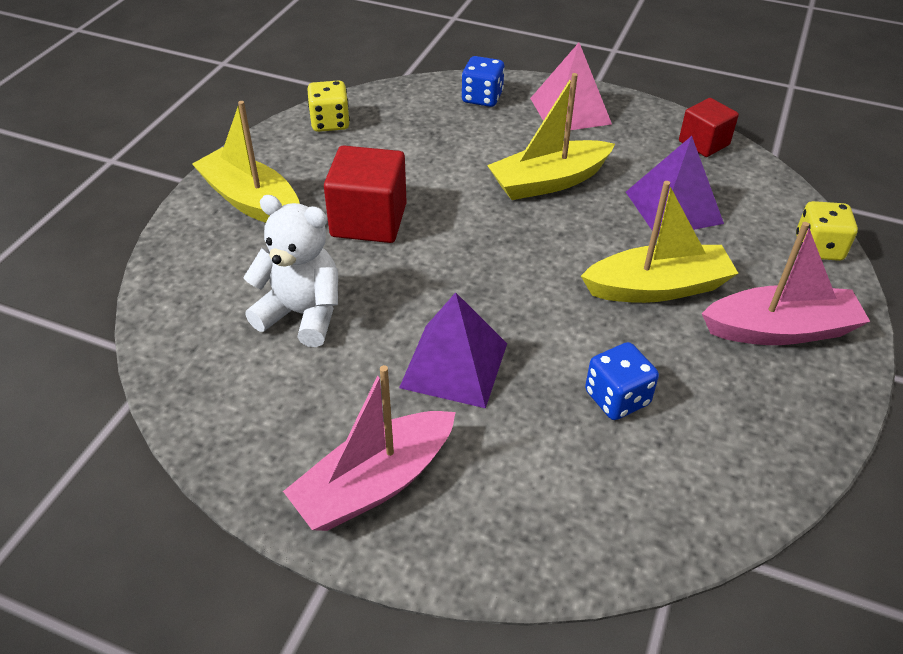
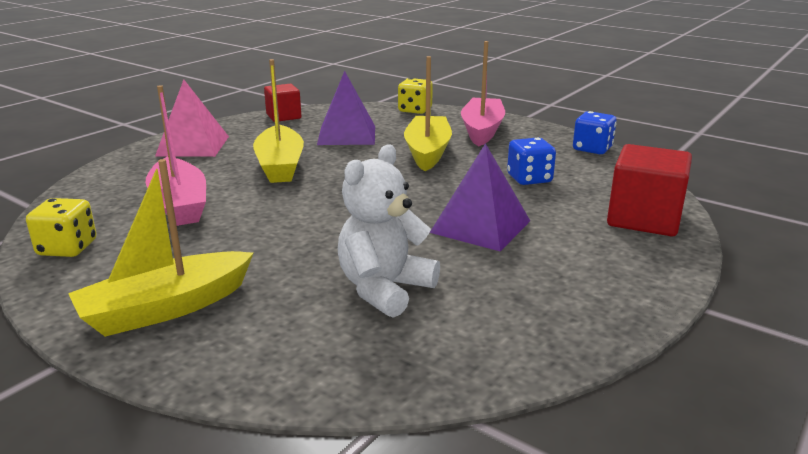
camera: 75 degrees left, 20 degrees down
(368, 220) = (265, 243): red cube -> red cube (644, 219)
(375, 483) = (604, 271): pink boat -> pink boat (179, 204)
(482, 98) = (127, 173): blue dice -> blue dice (592, 149)

